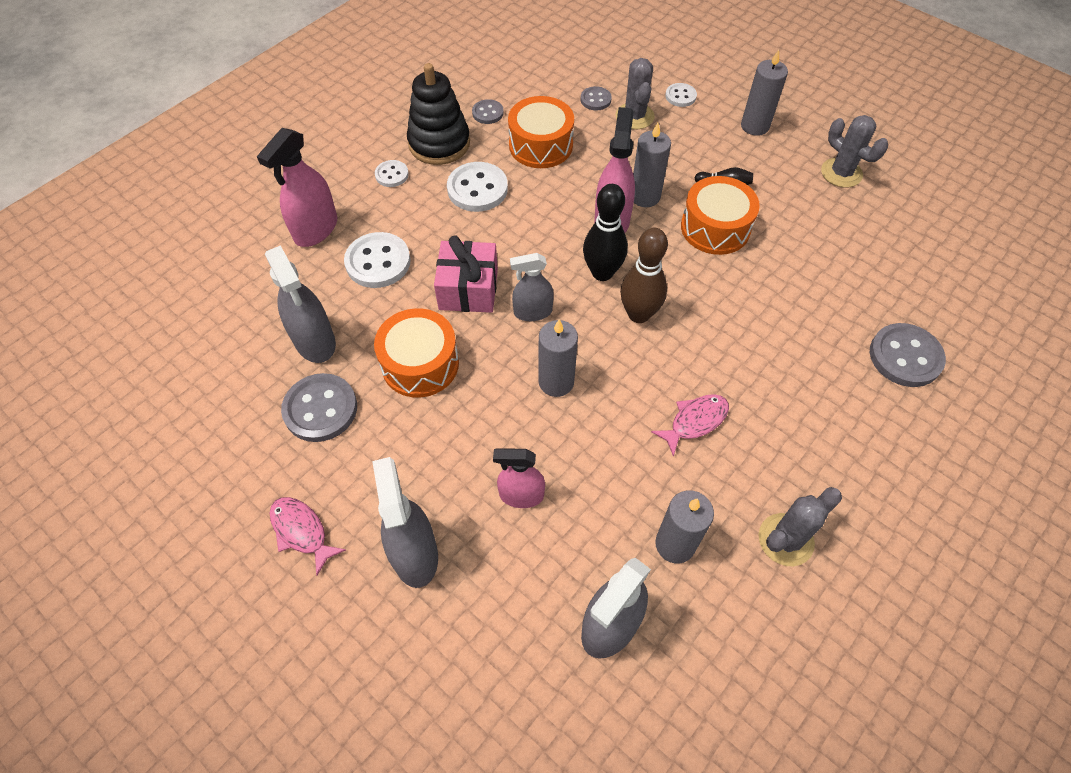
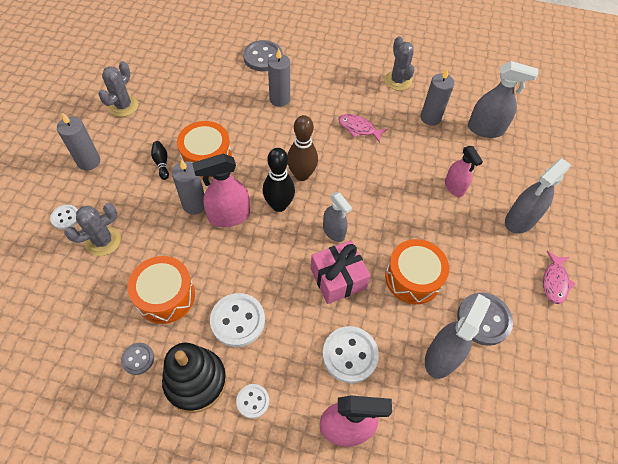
camera: 120 degrees left, 0 degrees up
(556, 382) = (376, 198): grey candle -> grey candle (279, 99)
(595, 100) = (89, 277): grey button -> none
(785, 539) = (398, 81): grey cactus -> grey cactus turned 45 degrees clockwise

